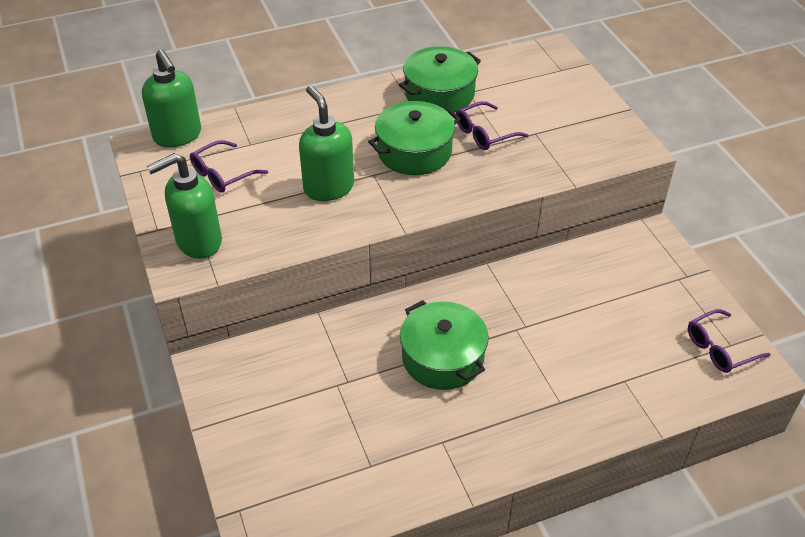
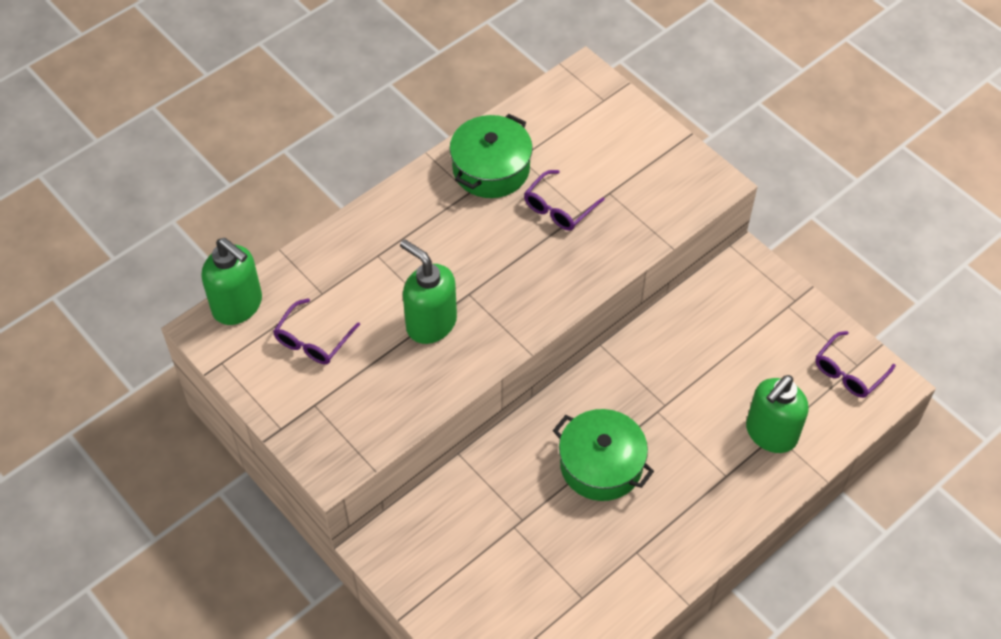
camera: 20 degrees left, 10 degrees up
(198, 242) = (331, 430): green soap dispenser -> green soap dispenser (770, 434)
(414, 152) = (498, 253): green pot -> none

